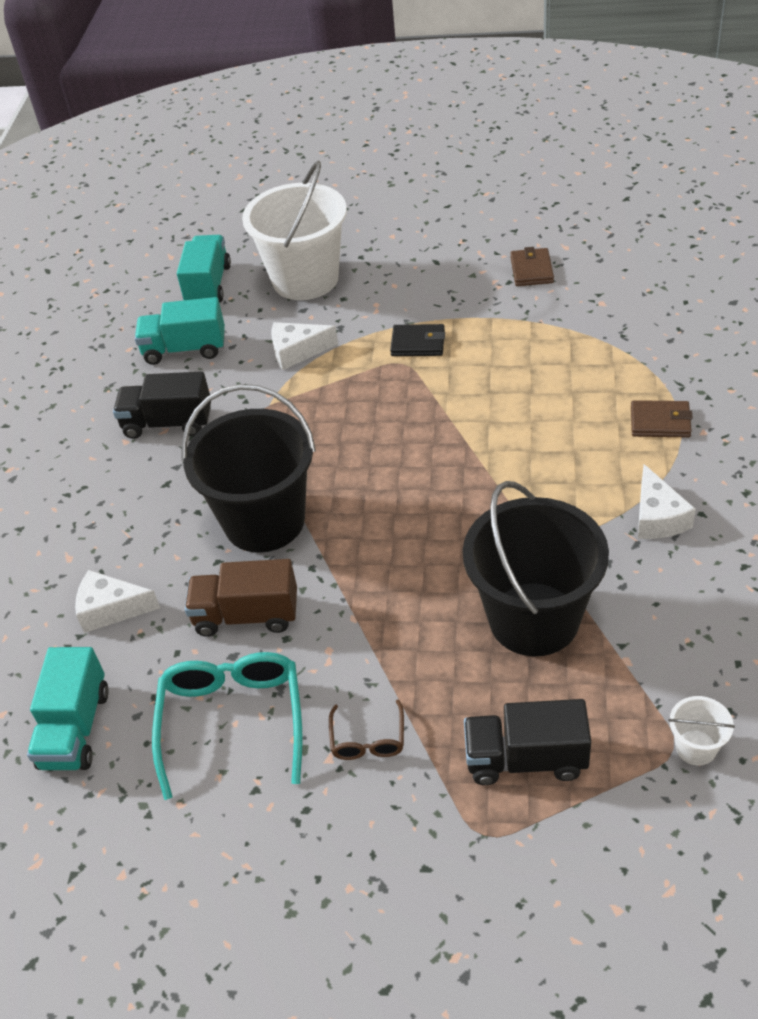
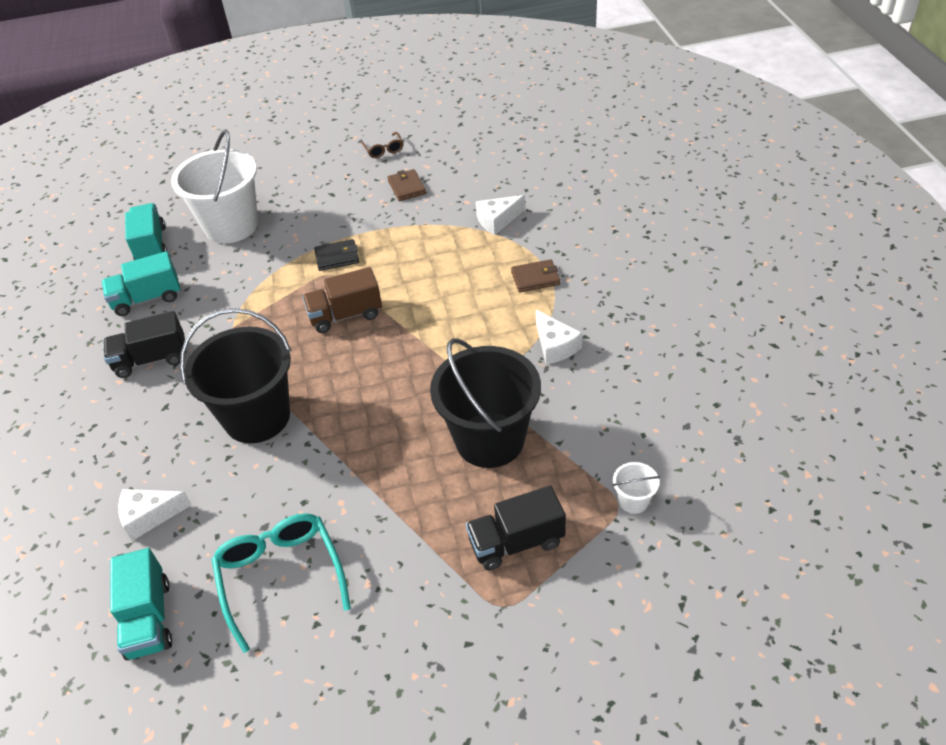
camera: 20 degrees left, 0 degrees up
(246, 615) = (266, 492): brown truck -> brown truck (345, 315)
(297, 351) = (242, 282): white cheese -> white cheese (497, 220)
(368, 740) = (393, 561): brown glasses -> brown glasses (383, 150)

